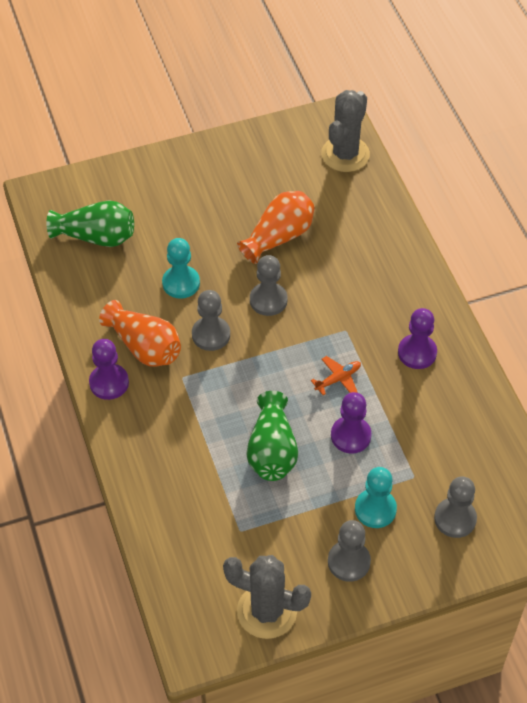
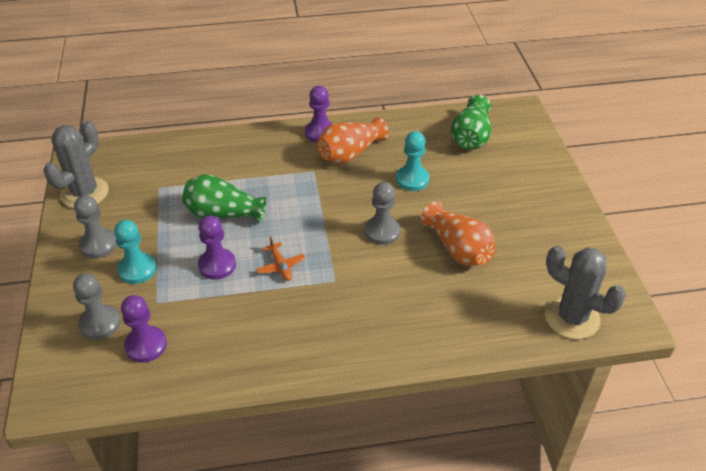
camera: 100 degrees right, 10 degrees down
(211, 334) = (352, 191): grey pawn -> none
(417, 353) = (292, 331): purple pawn -> purple pawn (146, 345)

